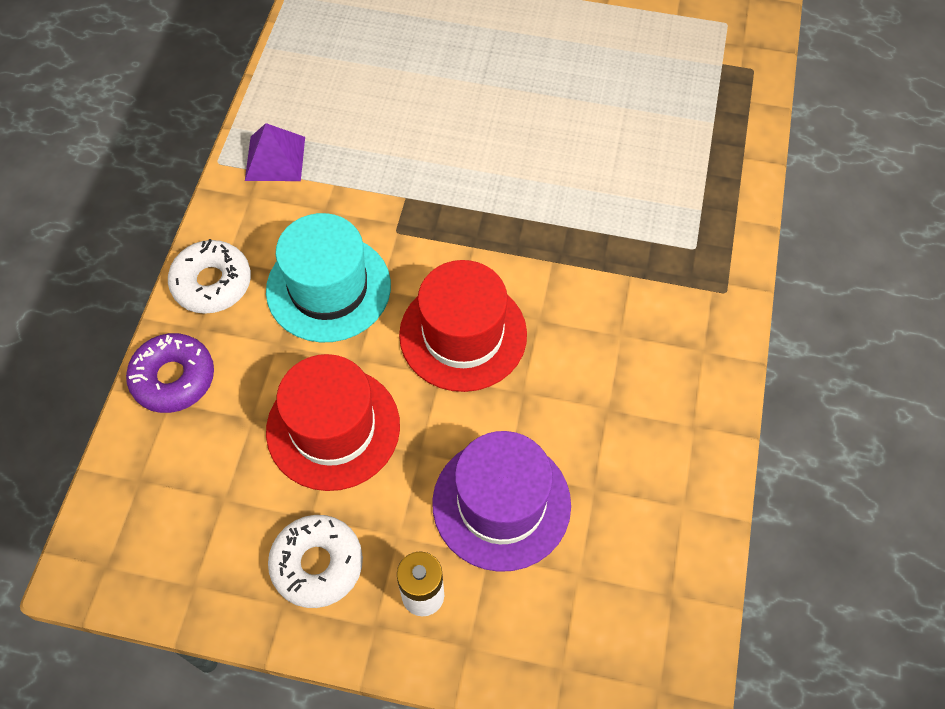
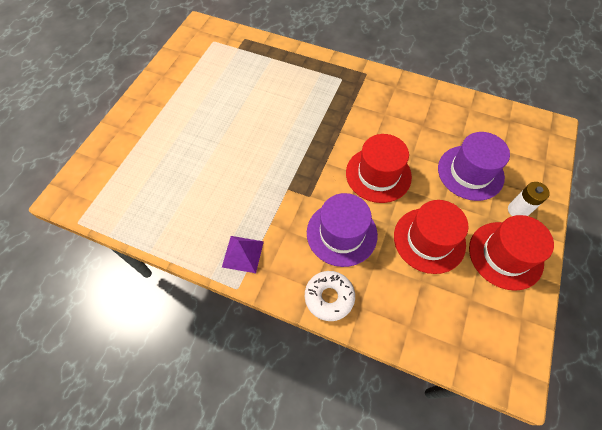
camera: 80 degrees left, 0 degrees up
(173, 378) = (393, 324): purple donut -> none
(317, 564) = (505, 255): white donut -> red hat
(328, 288) = (341, 233): turquoise hat -> purple hat

